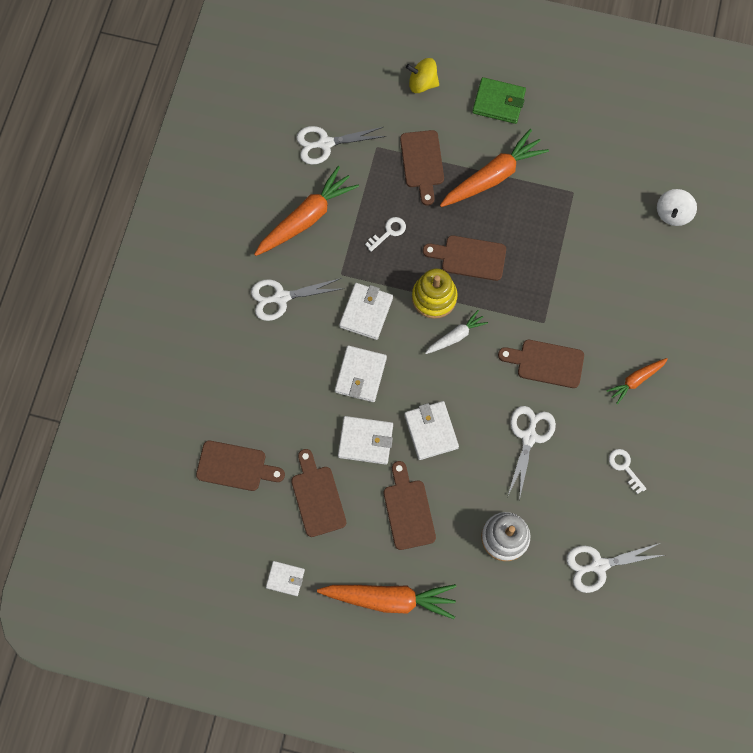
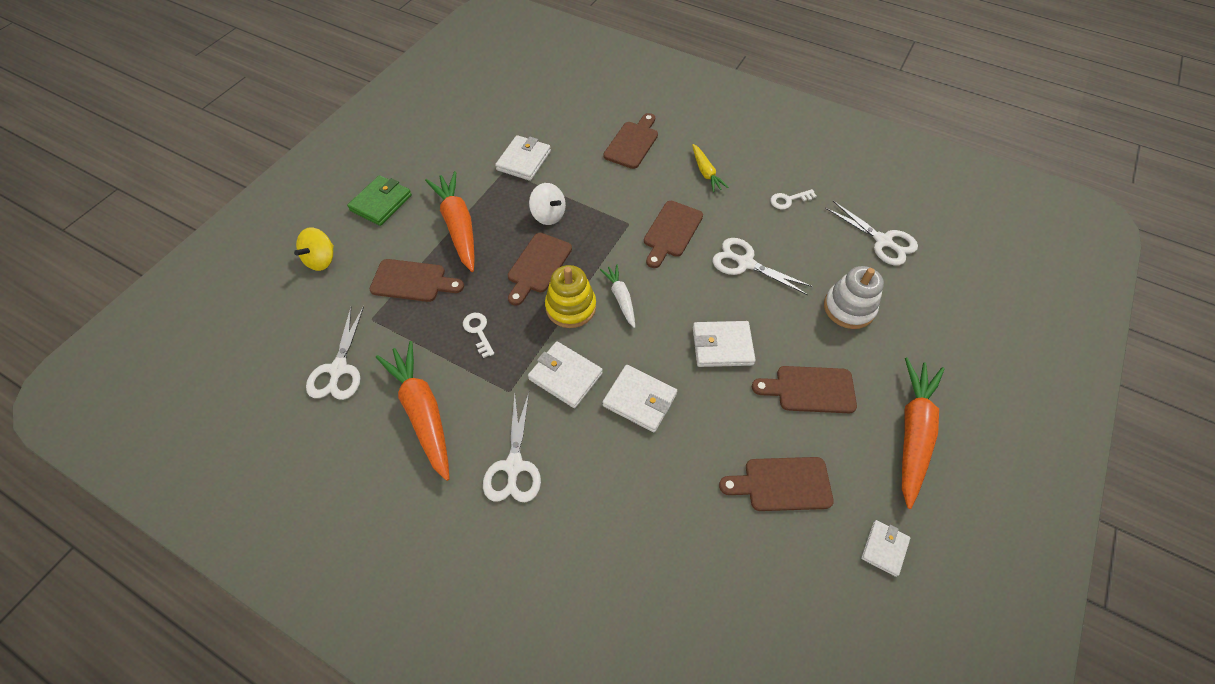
camera: 75 degrees left, 15 degrees down
(235, 466) = (726, 579): brown cutting board -> brown cutting board (632, 143)
(365, 441) = (721, 413): white wallet -> white wallet (523, 160)
(598, 565) = (883, 241): white scissors -> white scissors turned 45 degrees counterclockwise
(636, 380) = (705, 172): orange carrot -> yellow carrot
(672, 213) = (556, 112): white spinning top -> white spinning top (548, 215)

